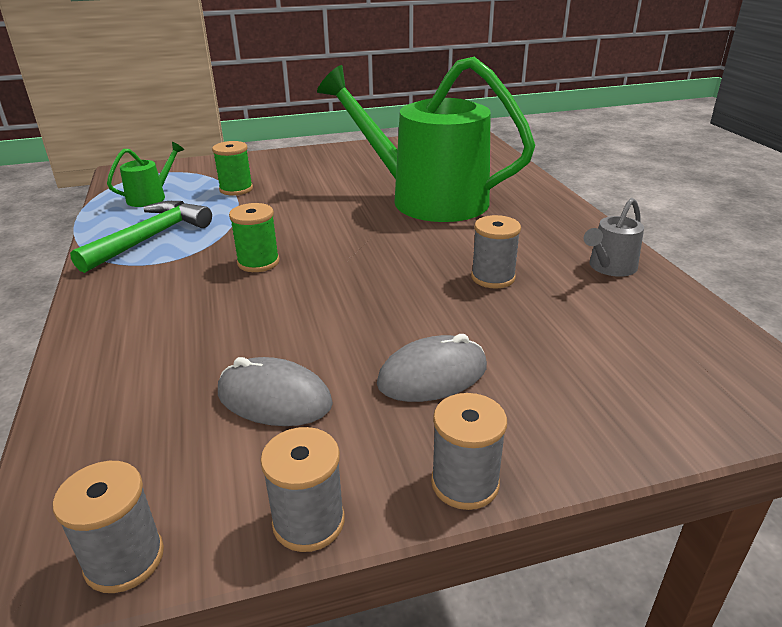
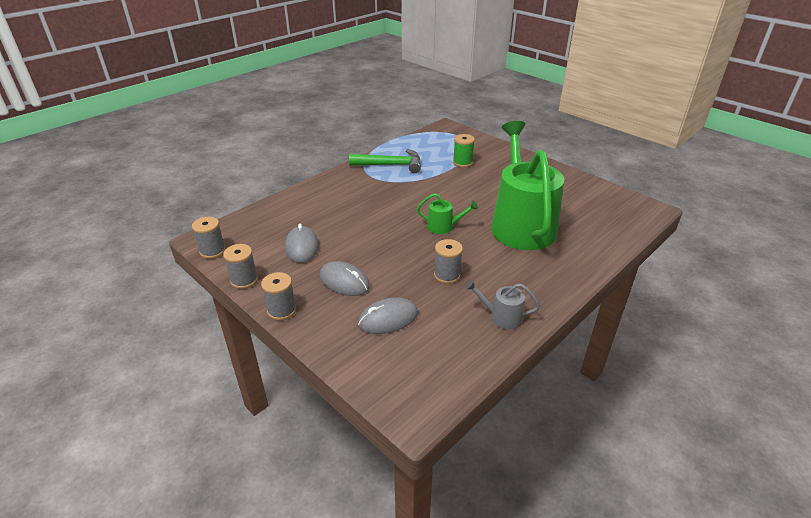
camera: 60 degrees right, 5 degrees up
(150, 197) = (428, 146): green watering can -> green watering can (443, 227)
(258, 262) = (396, 201): green spool -> none
(565, 357) = (388, 319): none -> grey mouse

